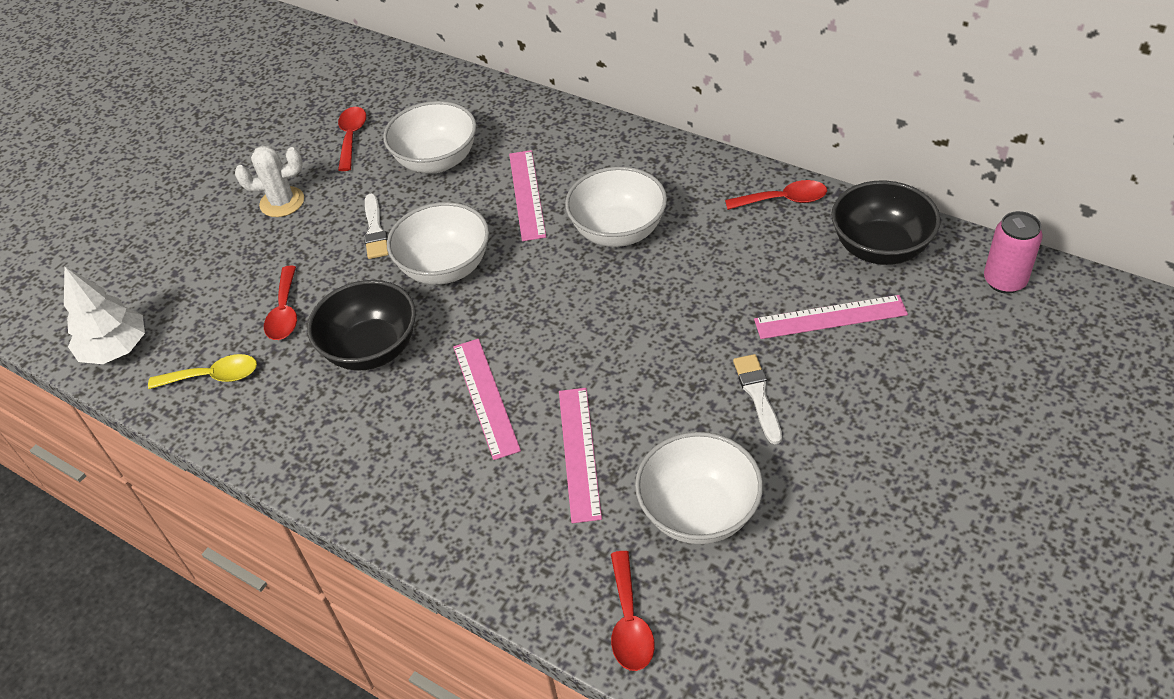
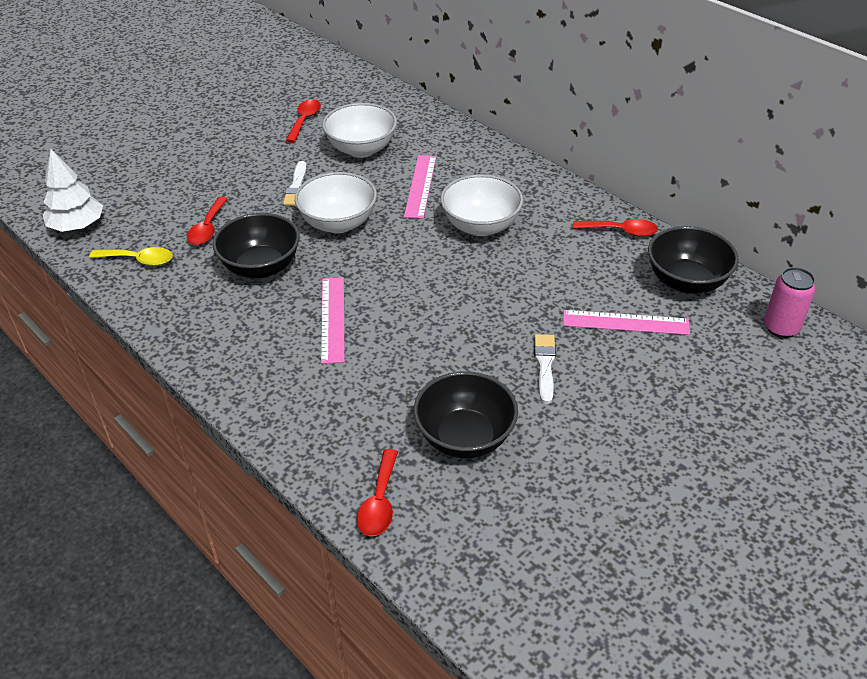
camera: 10 degrees right, 5 degrees down
(282, 202) = (236, 154): white cactus -> none
(579, 453) = (388, 374): pink ruler -> none
(698, 512) = (465, 437): white bowl -> black bowl

